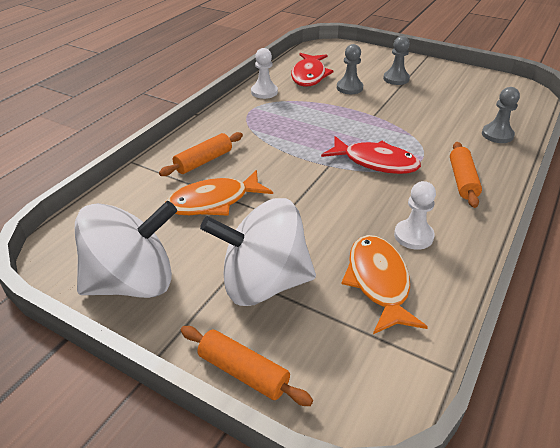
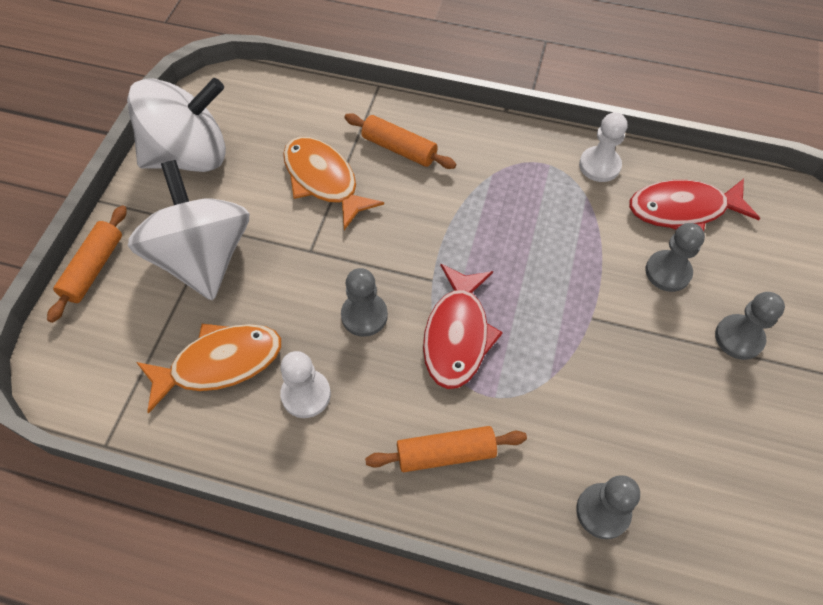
camera: 75 degrees right, 20 degrees up
(133, 282) = (189, 156): white spinning top -> white spinning top turned 75 degrees counterclockwise
(350, 199) = (364, 315): none -> grey pawn

